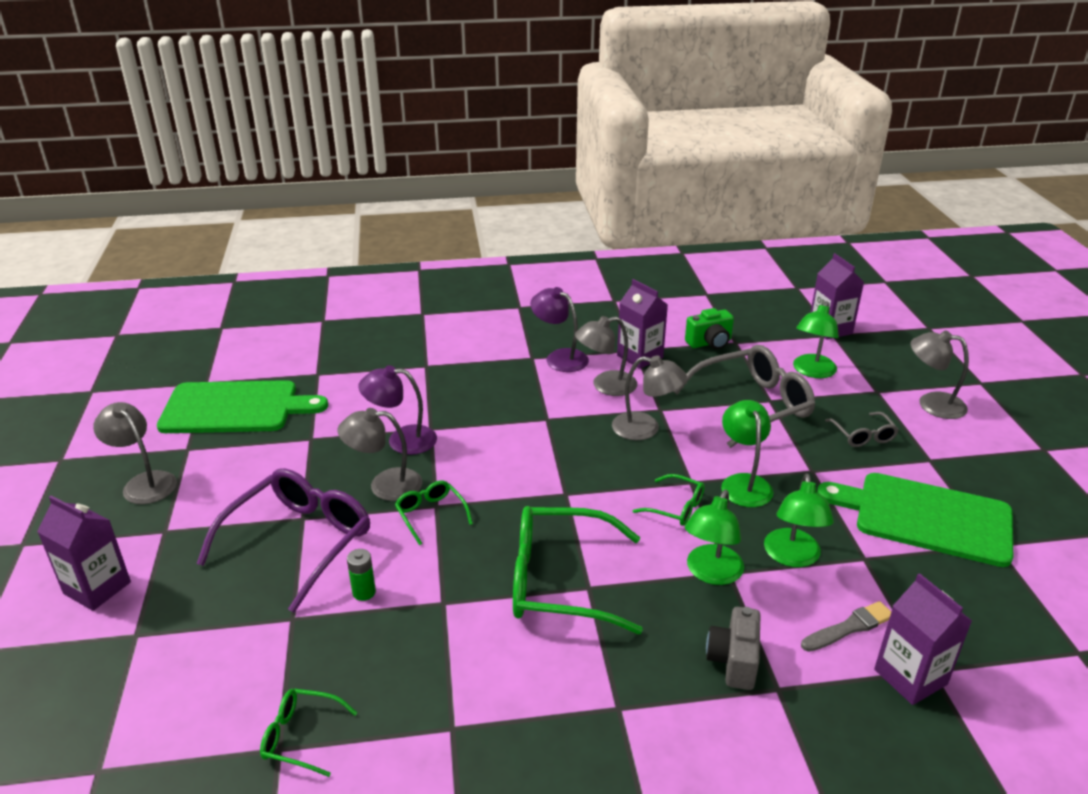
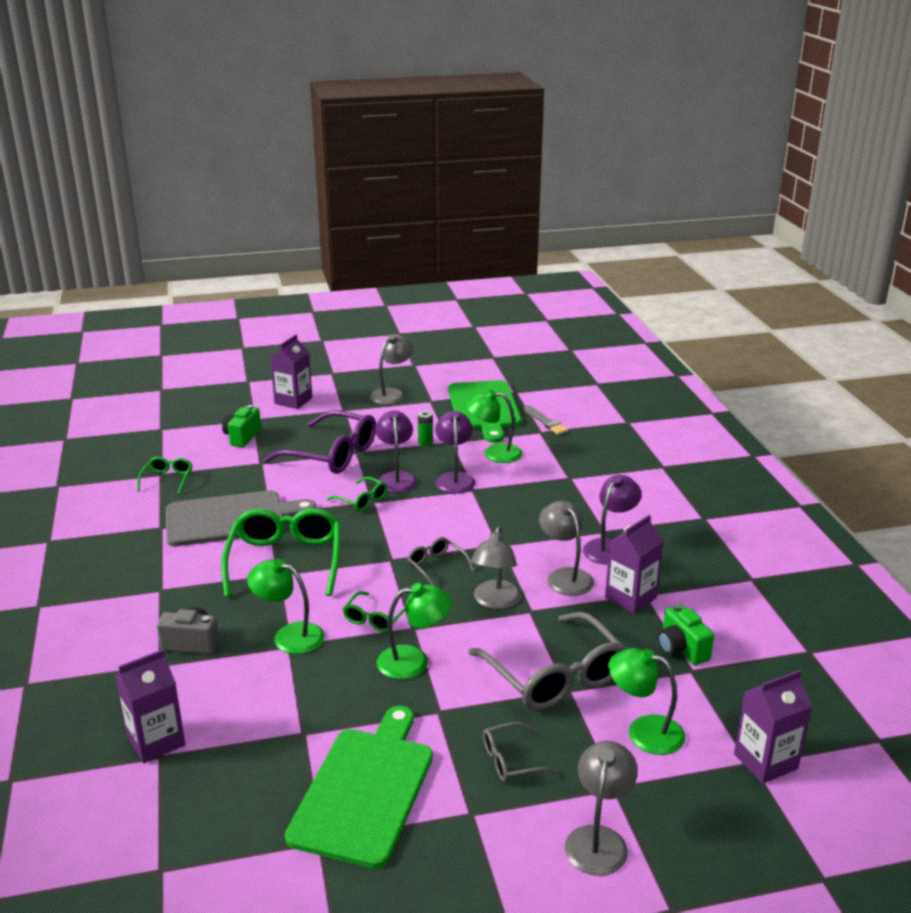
camera: 85 degrees right, 5 degrees down
(194, 646) = (242, 437): none -> green camera
(364, 592) = (281, 484): green battery -> green battery (425, 442)
(385, 485) = (396, 478): grey lamp -> purple lamp
(431, 515) = (362, 500): green glasses -> green glasses turned 75 degrees clockwise
(445, 643) = (230, 518): none -> grey cutting board
(582, 462) = (436, 566): none -> grey glasses
(792, 557) = (307, 685): green lamp -> green lamp (494, 453)
(849, 627) = (217, 711): grey brush -> grey brush (546, 422)

